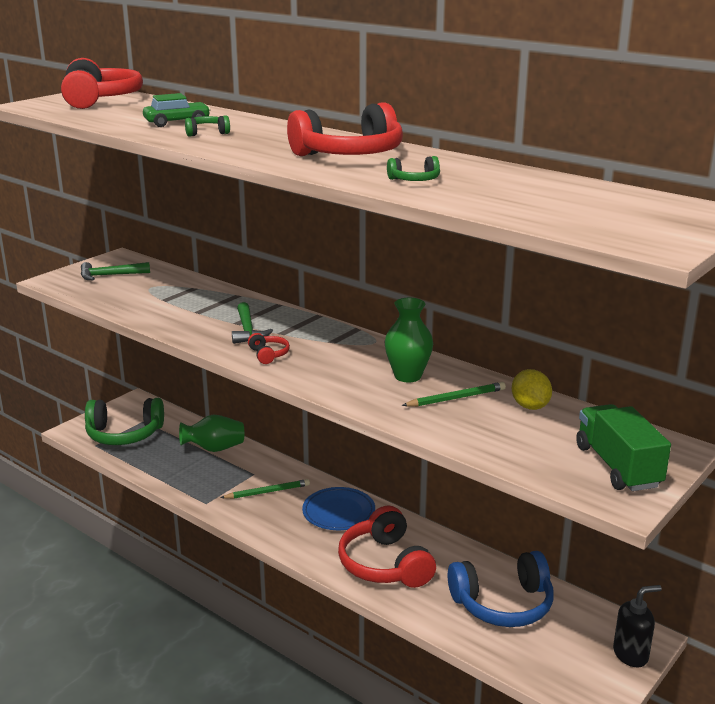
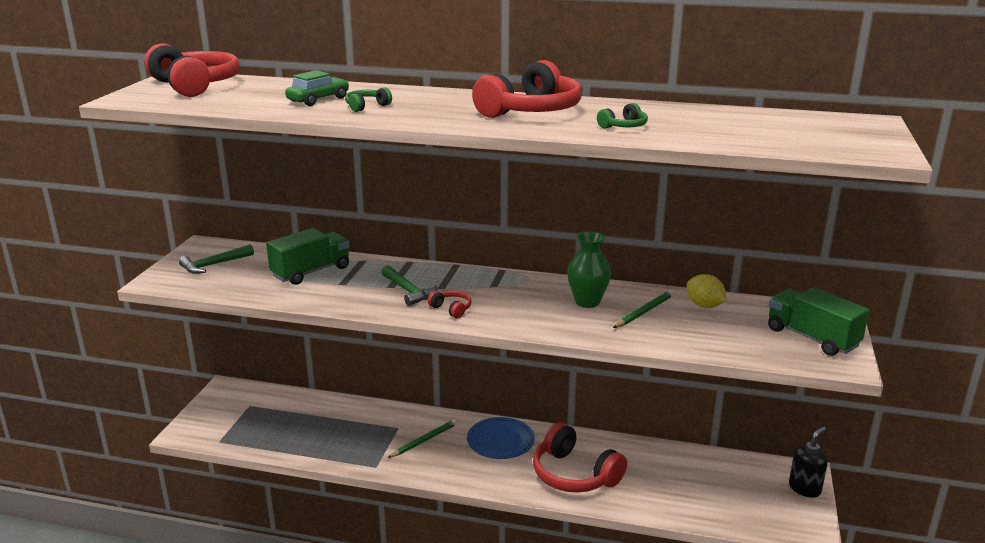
camera: 25 degrees left, 0 degrees up
(124, 434) = (241, 423): green headphones -> none
(182, 297) = (311, 272): none -> green truck
(214, 449) = (342, 414): green vase -> none
(503, 604) = (688, 479): blue headphones -> none

